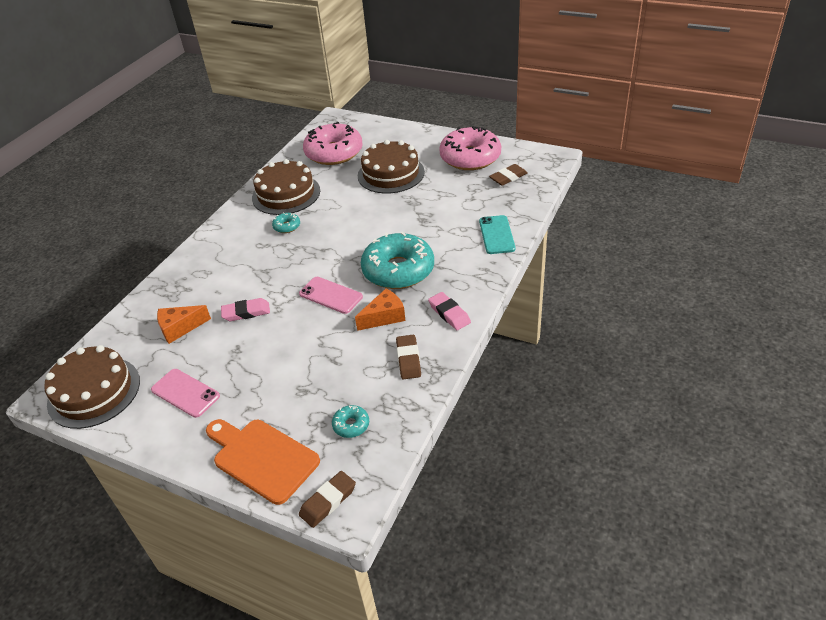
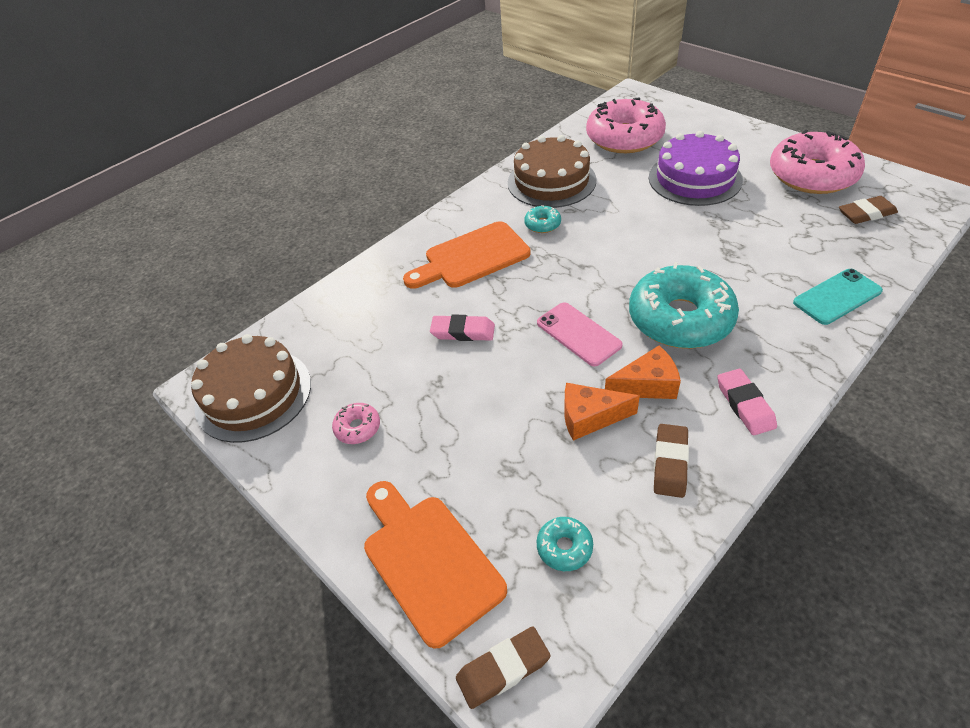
camera: 20 degrees right, 5 degrees up
(180, 328) = (377, 333): orange cheese -> orange cheese (590, 417)
(185, 393) = (357, 428): pink phone -> pink donut
(238, 260) = (471, 257): none -> orange cutting board
(391, 174) = (694, 178): brown cake -> purple cake
(497, 235) = (837, 297): turquoise phone -> turquoise phone turned 45 degrees clockwise

